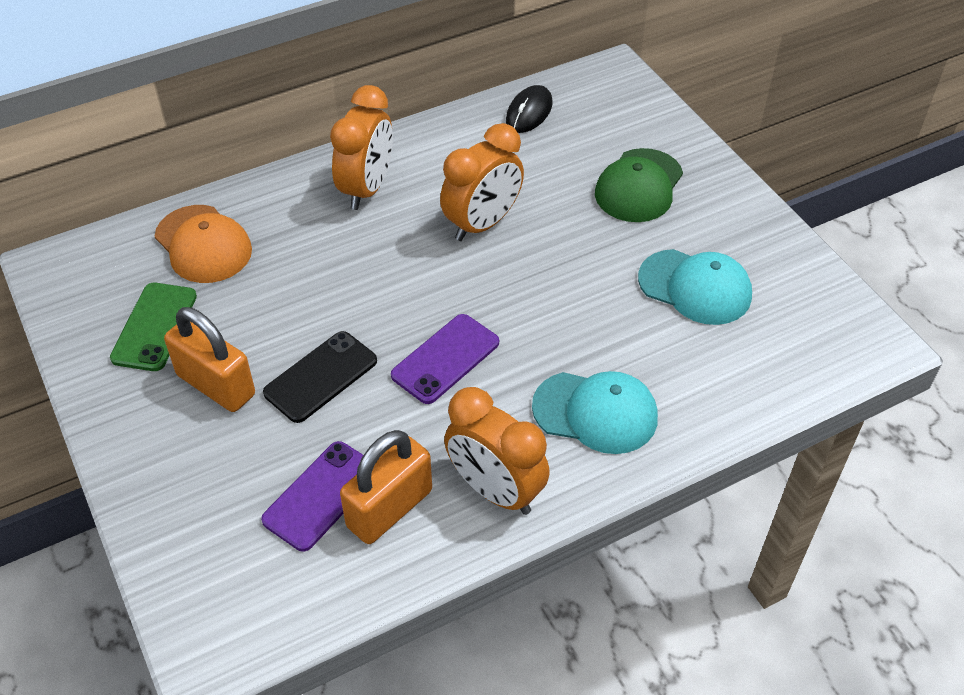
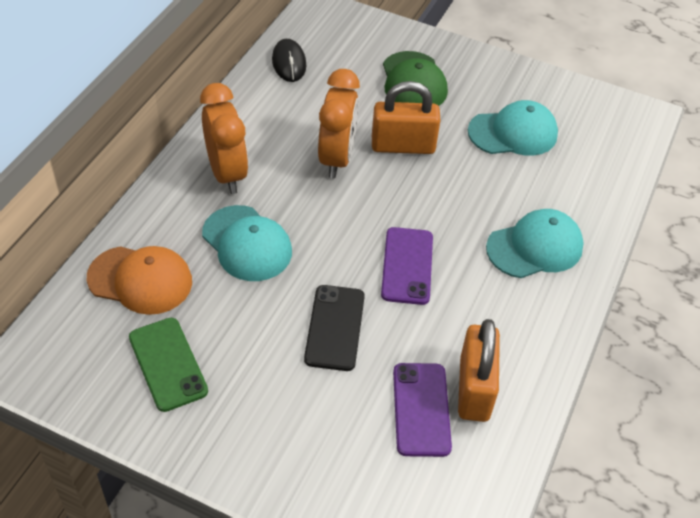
camera: 40 degrees left, 0 degrees up
(216, 385) = (263, 379): orange padlock -> orange padlock (403, 146)
(321, 260) = (247, 243): none -> turquoise cap
(495, 490) = (526, 334): orange clock -> none

